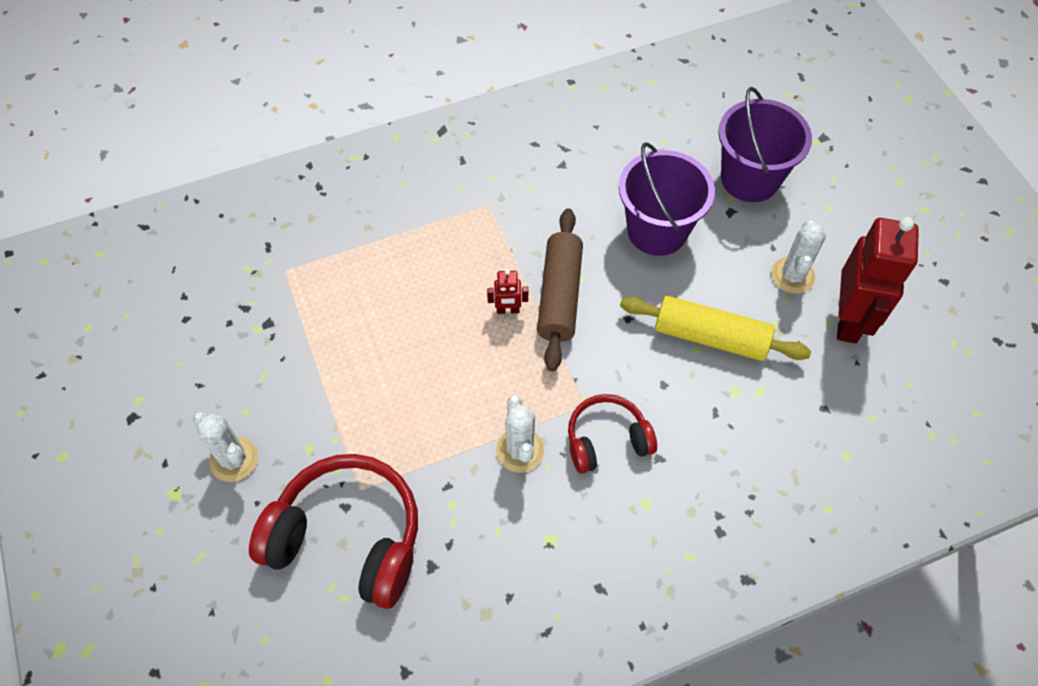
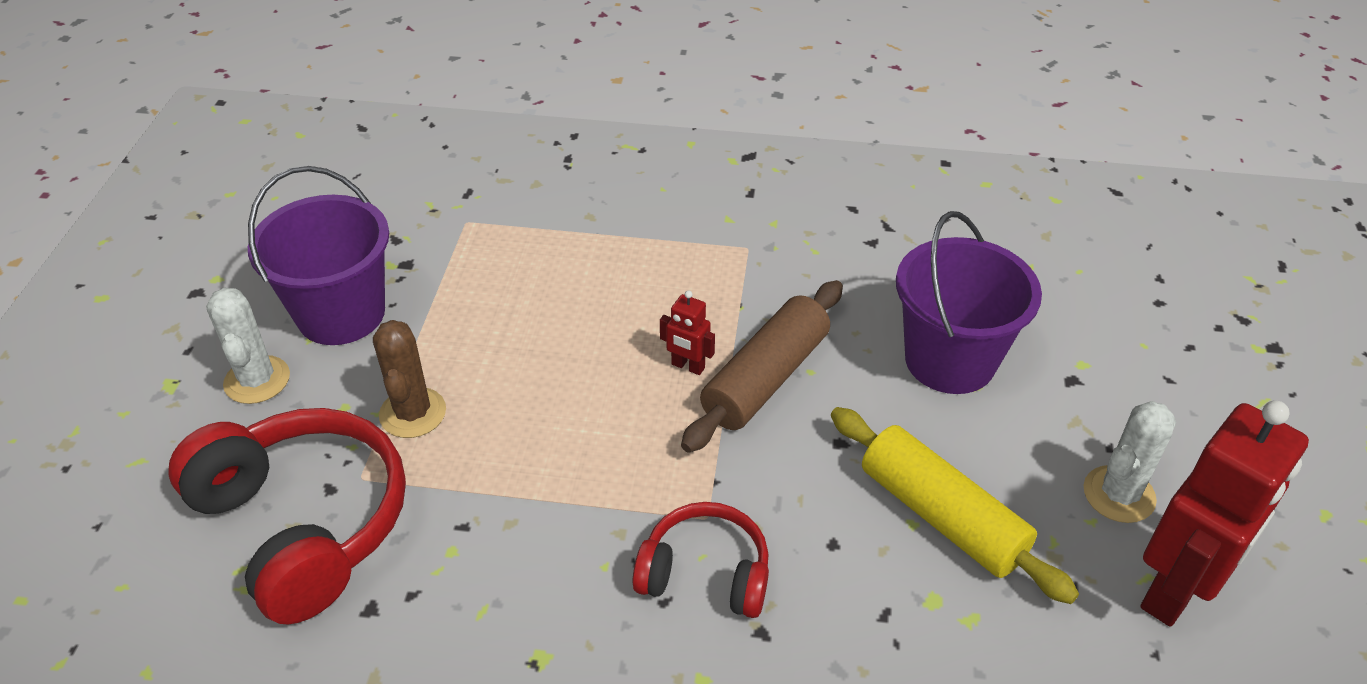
camera: 30 degrees right, 15 degrees down
(358, 429) = (413, 413): none -> brown cactus
(520, 450) = (583, 529): white cactus -> none
(749, 179) = (1126, 353): purple bucket -> purple bucket (341, 314)

